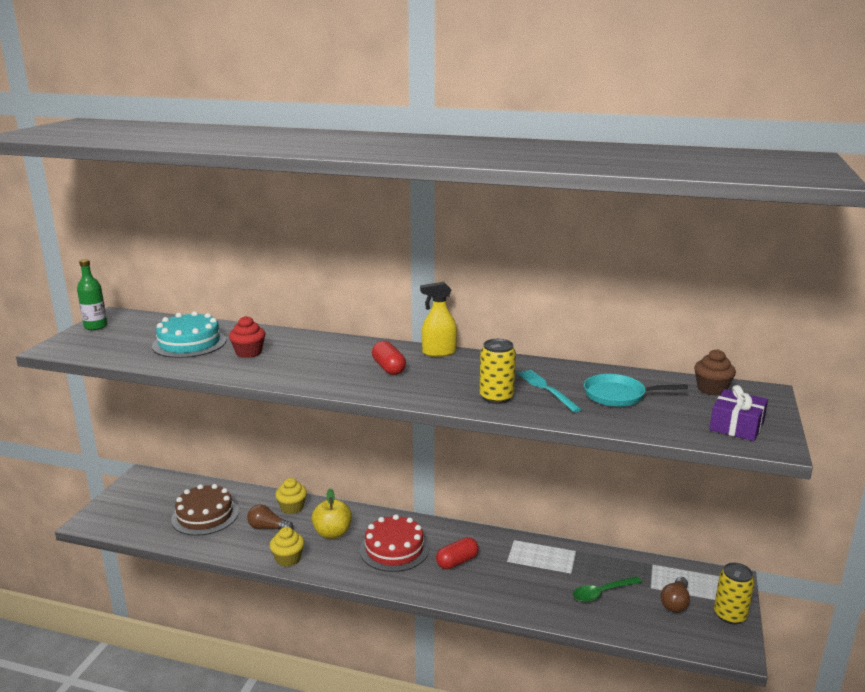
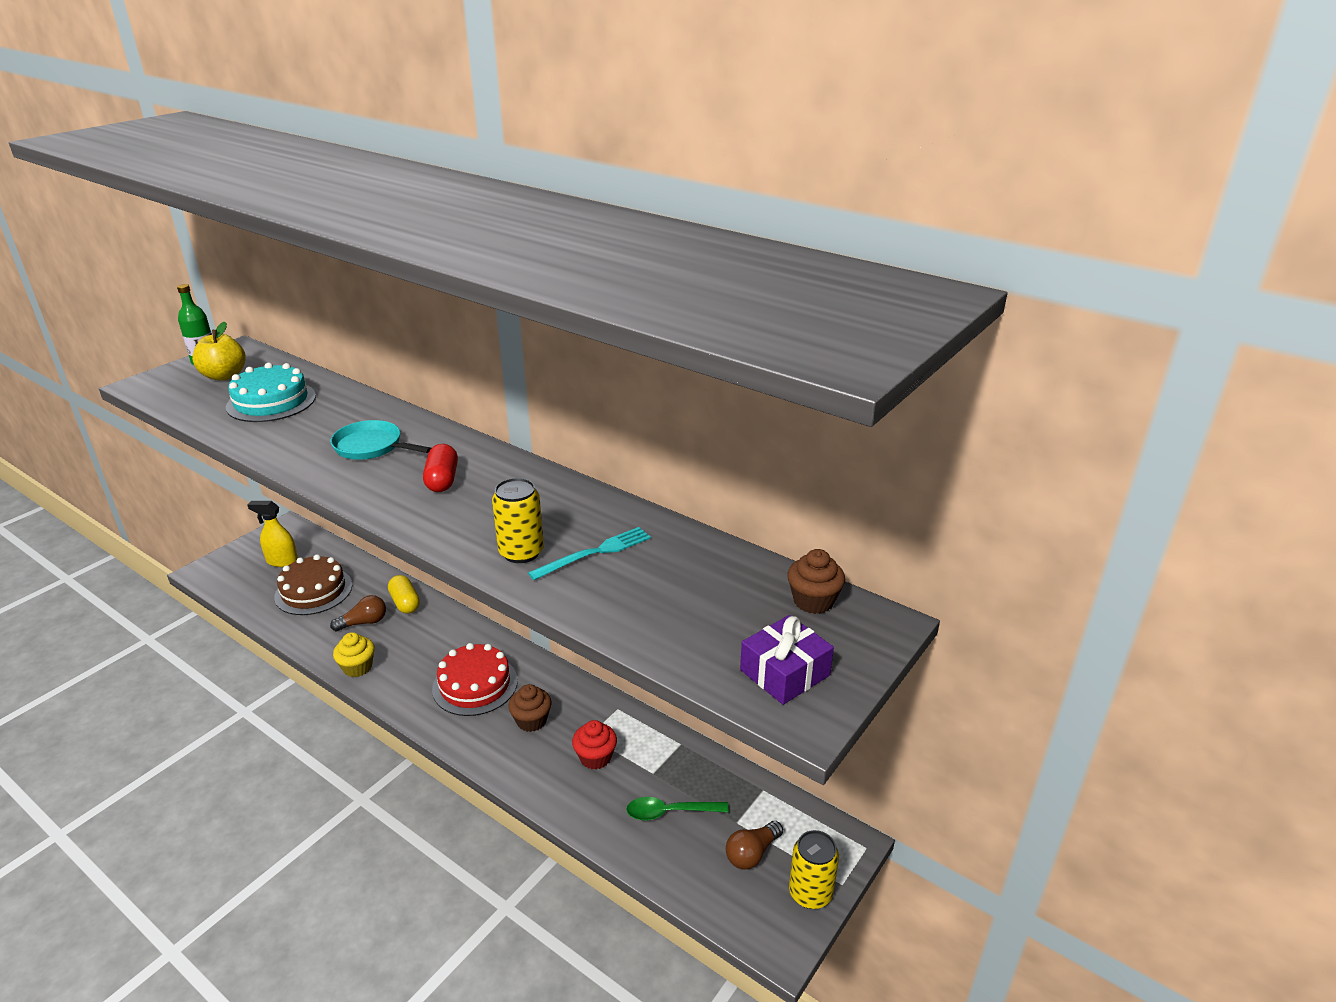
camera: 20 degrees right, 10 degrees up
(249, 353) = (316, 427): red cupcake -> red cupcake (595, 757)
(268, 528) = (364, 622): brown light bulb -> brown light bulb turned 120 degrees clockwise
(292, 508) = (405, 603): yellow cupcake -> yellow capsule
(332, 533) = (424, 646): yellow apple -> yellow apple (224, 376)
(439, 352) = (522, 467): yellow spray bottle -> yellow spray bottle (282, 561)
(457, 562) = (531, 720): red capsule -> brown cupcake
(546, 389) = (595, 553): turquoise fork -> turquoise fork turned 60 degrees clockwise
(618, 395) = (676, 583): turquoise pan -> turquoise pan (372, 447)

